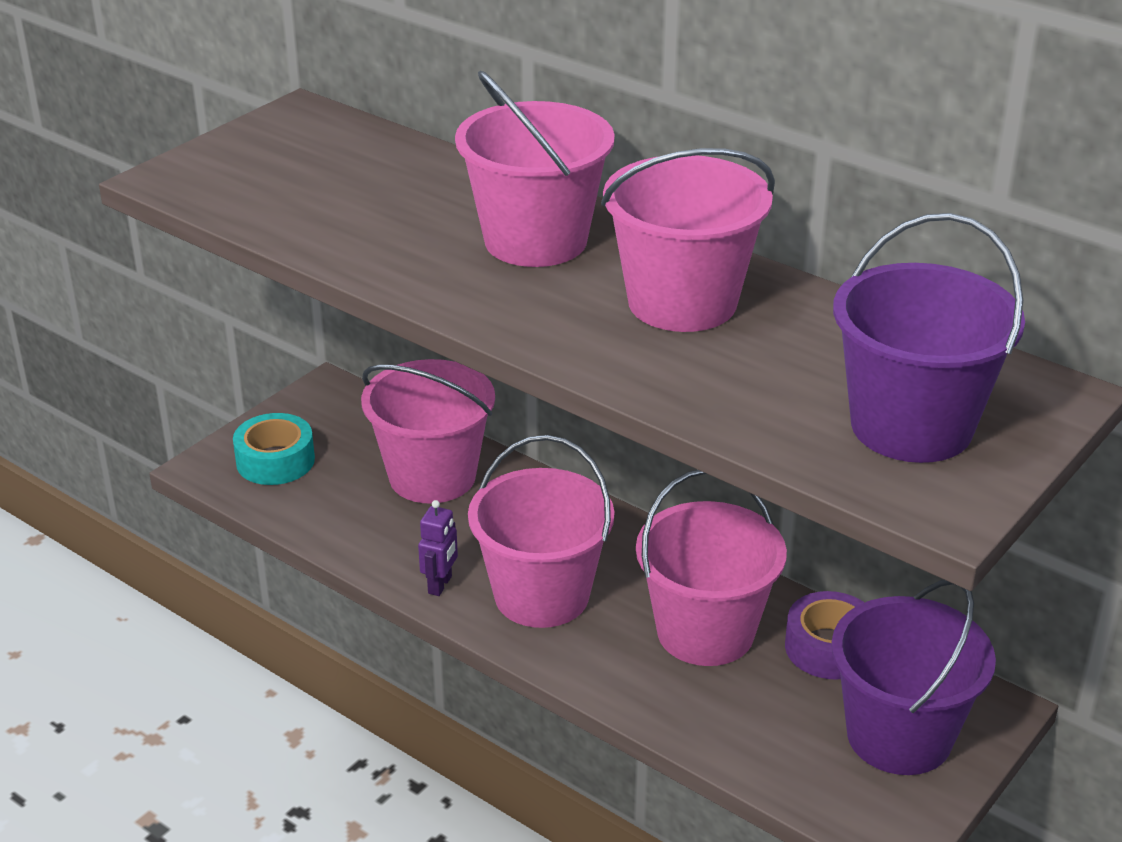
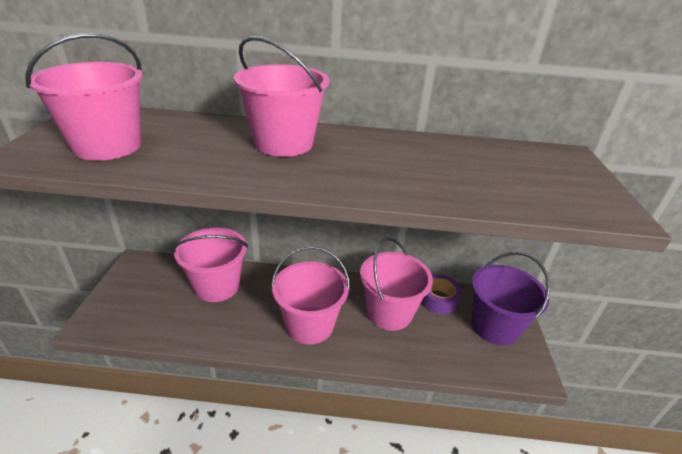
camera: 35 degrees left, 0 degrees up
(275, 461) = (127, 307): turquoise tape -> none
(440, 585) = (259, 340): purple robot -> none
(682, 302) = (386, 154): pink bucket -> pink bucket (107, 146)
(911, 426) = (549, 181): purple bucket -> none

